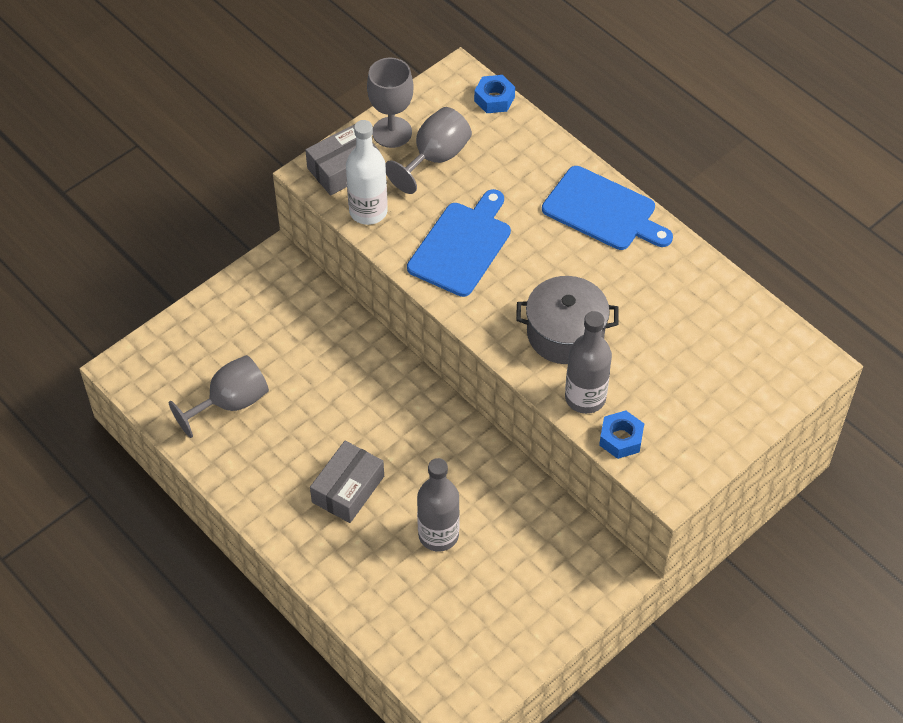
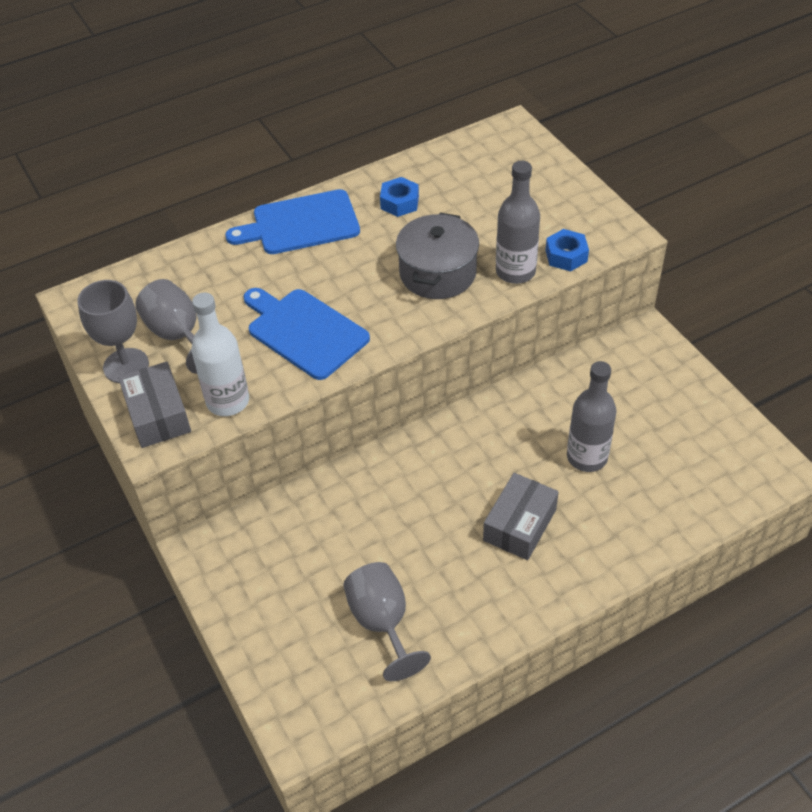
camera: 75 degrees left, 5 degrees down
(348, 489) = (520, 525): grey box -> grey box turned 75 degrees clockwise
(494, 99) = (122, 278): blue nut -> blue nut (399, 202)
(603, 211) = (301, 224): blue cutting board -> blue cutting board turned 150 degrees counterclockwise

